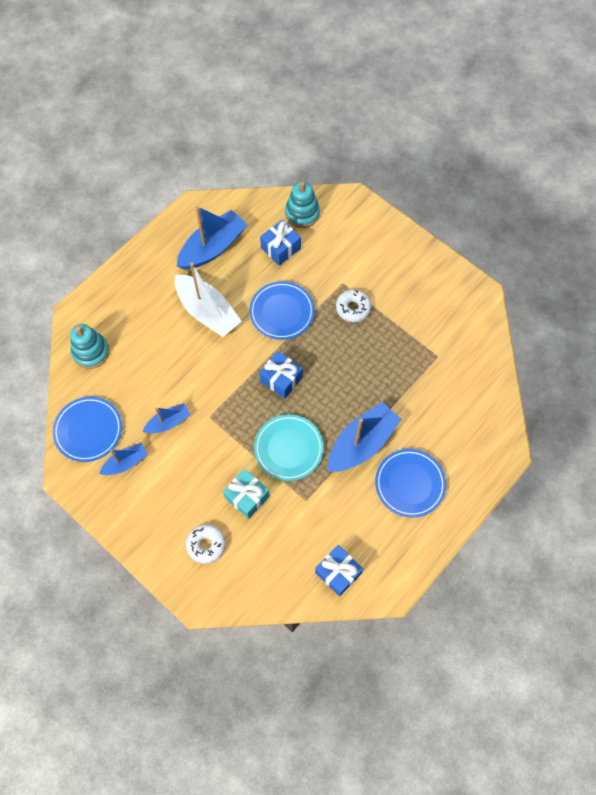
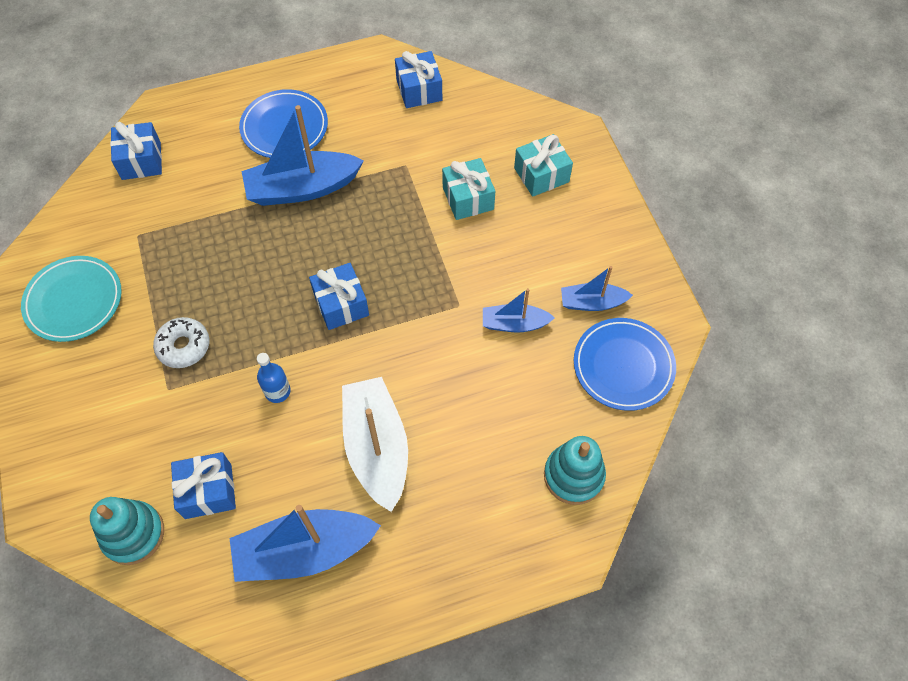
camera: 150 degrees left, 5 degrees down
(206, 545) = (541, 175): white donut -> turquoise gift
(282, 312) = (277, 391): blue plate -> blue bottle
(288, 448) = (388, 223): turquoise plate -> turquoise plate (74, 301)
(481, 405) = (141, 161): none -> blue gift

